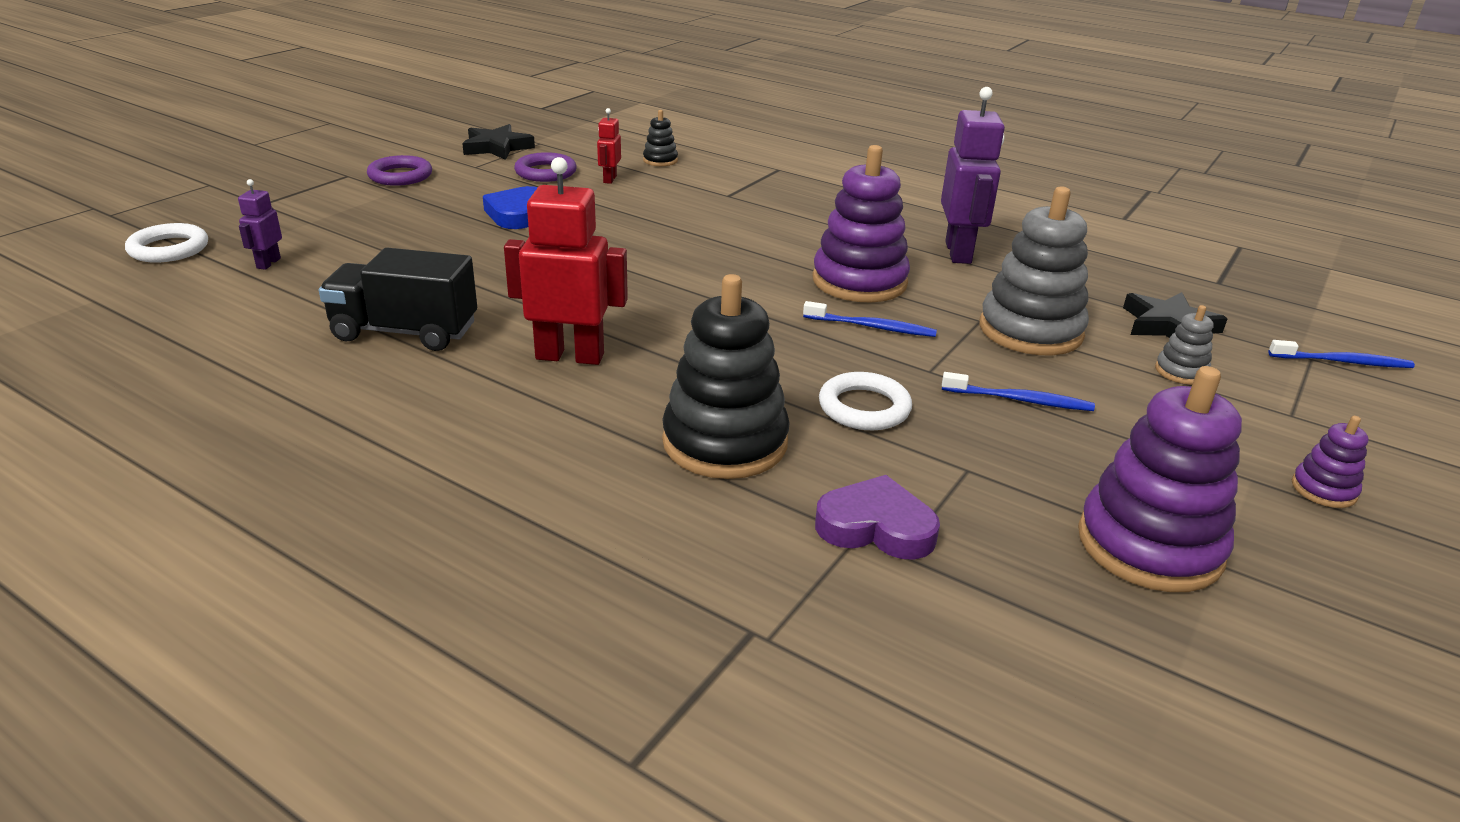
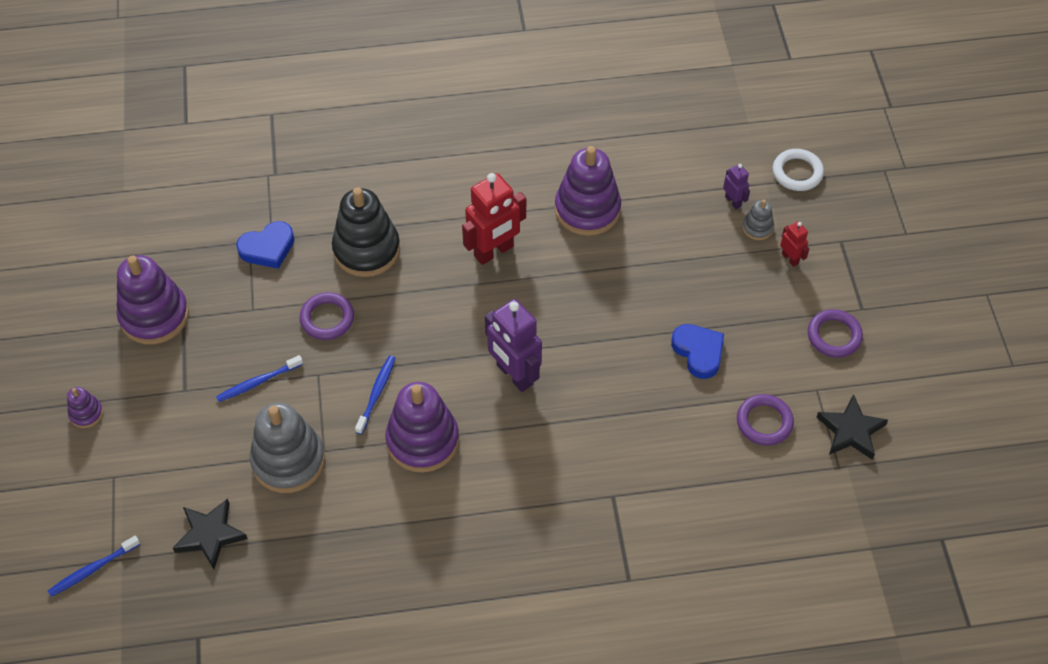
camera: 140 degrees right, 25 degrees up
(405, 332) = (587, 209): black truck -> purple stacking toy
(609, 179) = (713, 449): red robot -> red robot (790, 258)
(660, 160) = (723, 515): black stacking toy -> none
(864, 407) = (327, 318): white ring -> purple ring
(872, 327) = (376, 393): blue toothbrush -> blue toothbrush turned 135 degrees clockwise
(876, 527) = (268, 248): purple heart -> blue heart
(958, 253) = (392, 536): purple robot -> purple robot (514, 375)
(1181, 372) = (185, 479): grey stacking toy -> grey stacking toy (757, 228)

